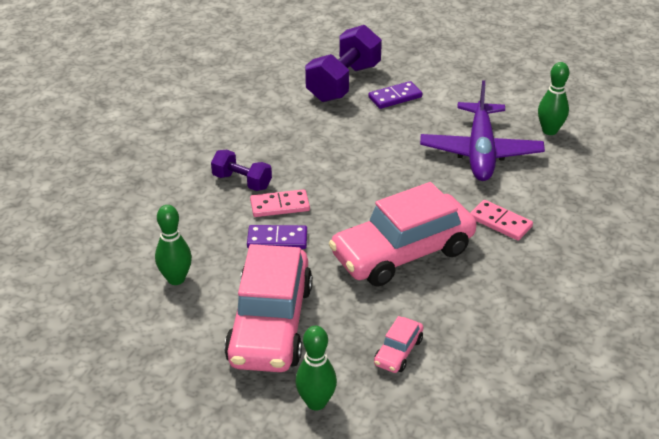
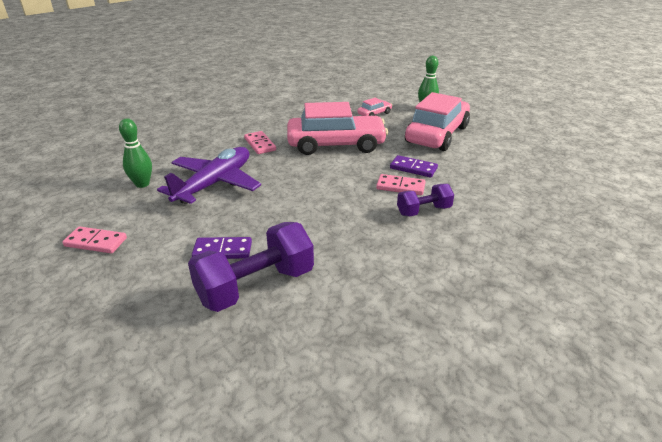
camera: 155 degrees left, 5 degrees down
(176, 279) = (492, 164): green bowling pin -> none
(242, 181) = (423, 211): purple dumbbell -> purple dumbbell turned 75 degrees counterclockwise
(501, 76) = (96, 242): none -> pink domino

